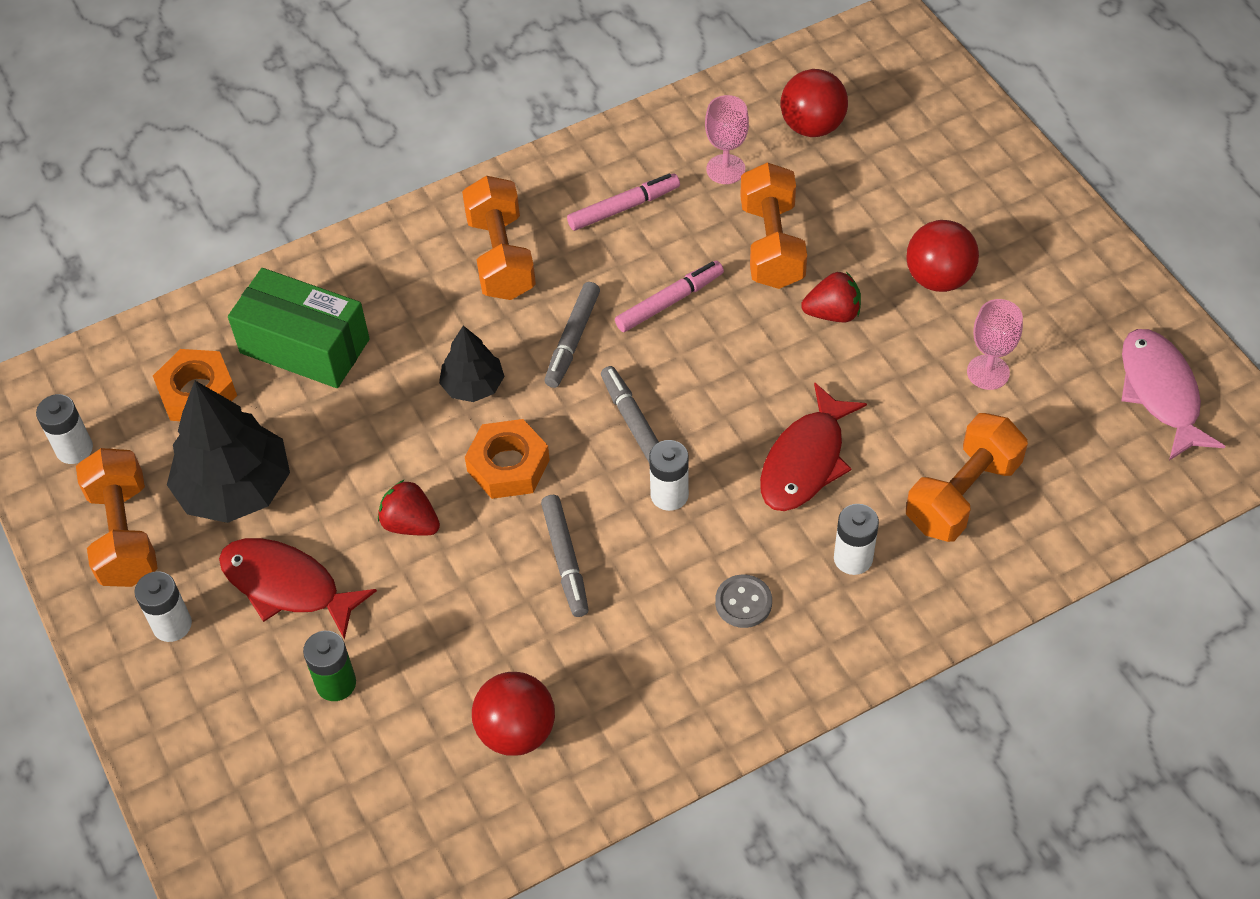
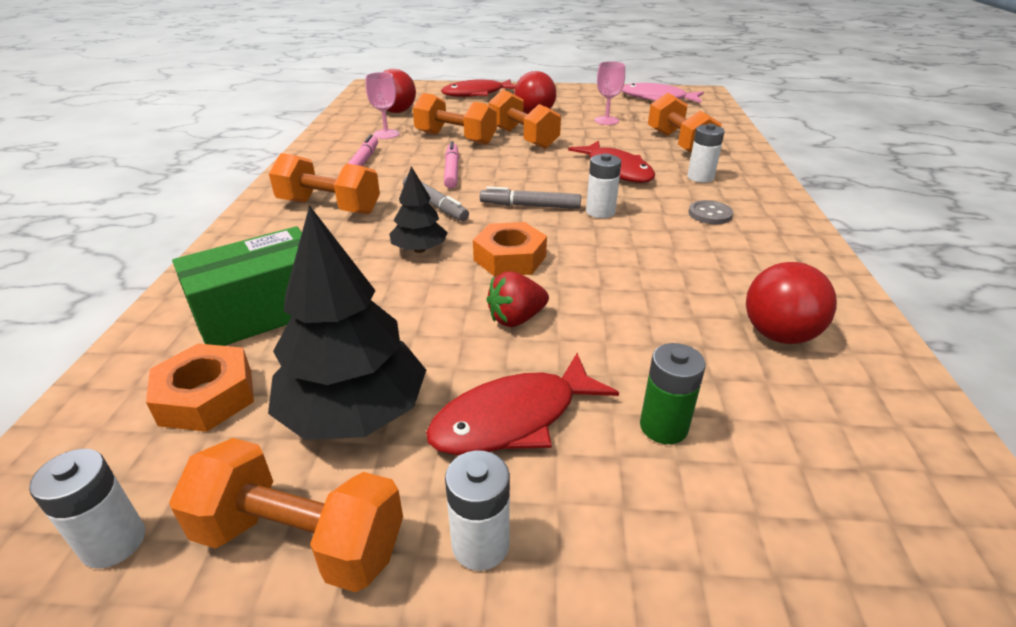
camera: 60 degrees left, 20 degrees down
(565, 560) = (620, 262): grey marker -> none
(832, 313) = (523, 138): red strawberry -> orange dumbbell
(968, 164) = (477, 94): none -> red fish

